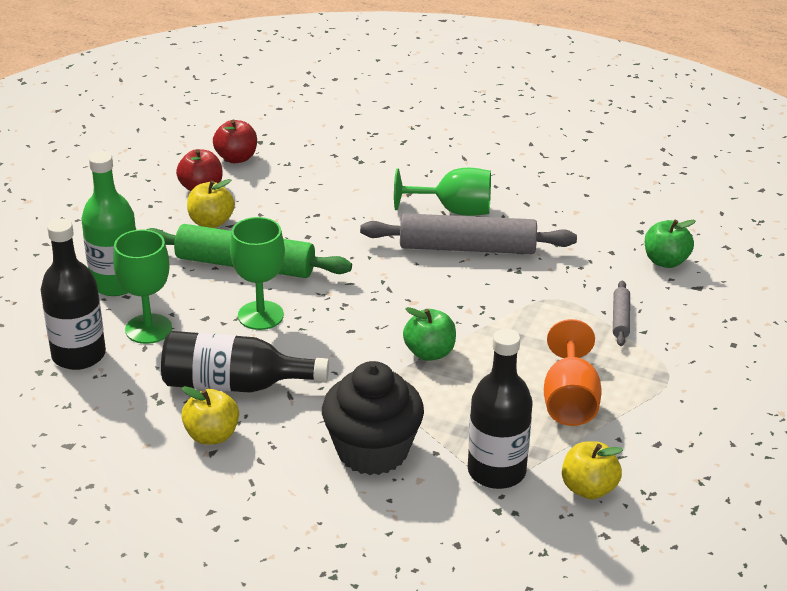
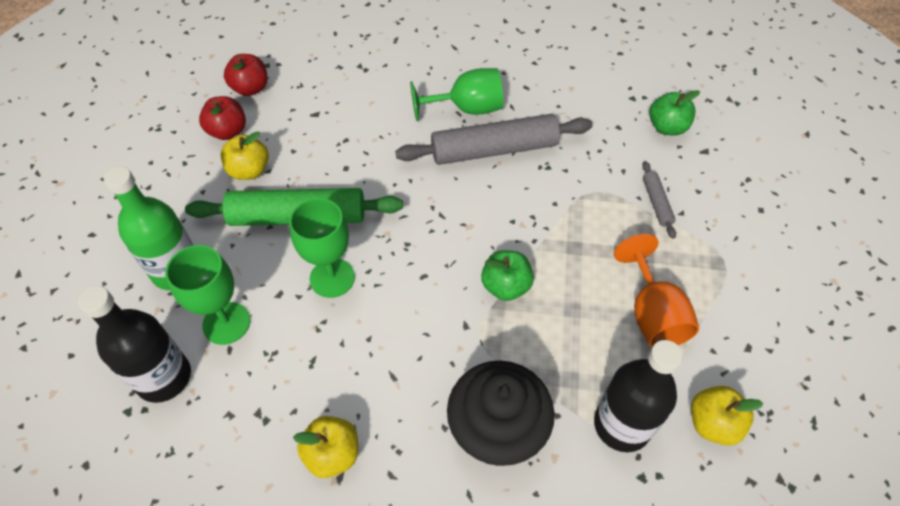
camera: 15 degrees left, 20 degrees up
(234, 384) = (334, 377): black bottle -> none

